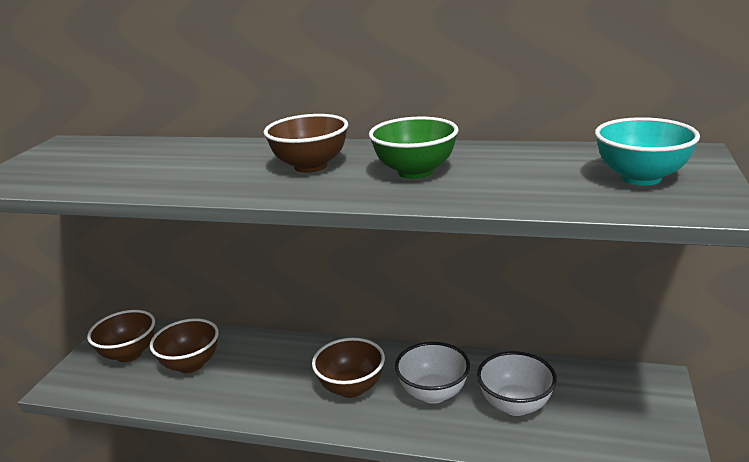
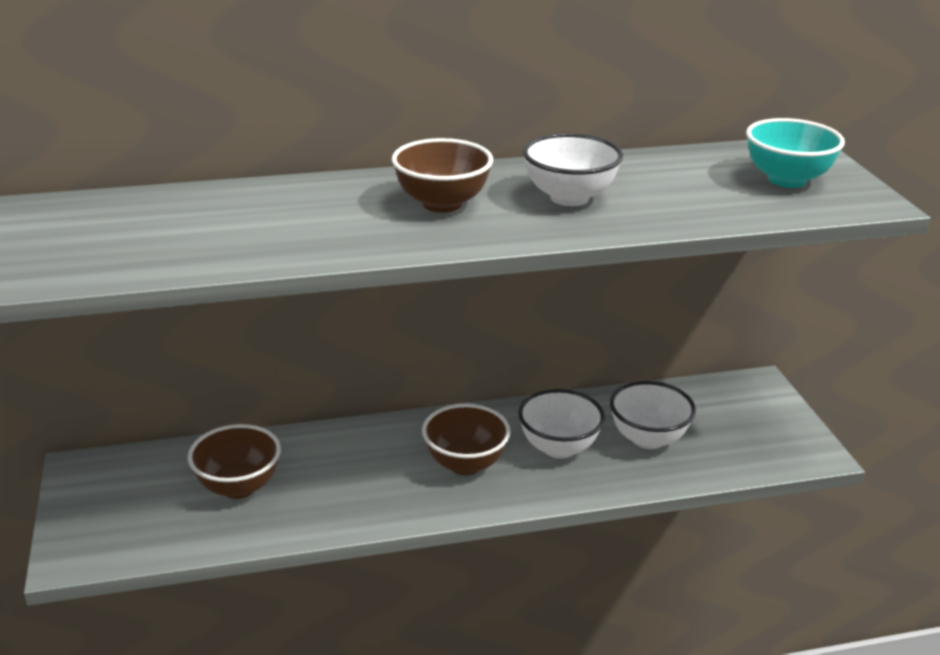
camera: 30 degrees left, 5 degrees up
(129, 354) = (134, 495): brown bowl -> none
(415, 172) = (569, 197): green bowl -> white bowl

